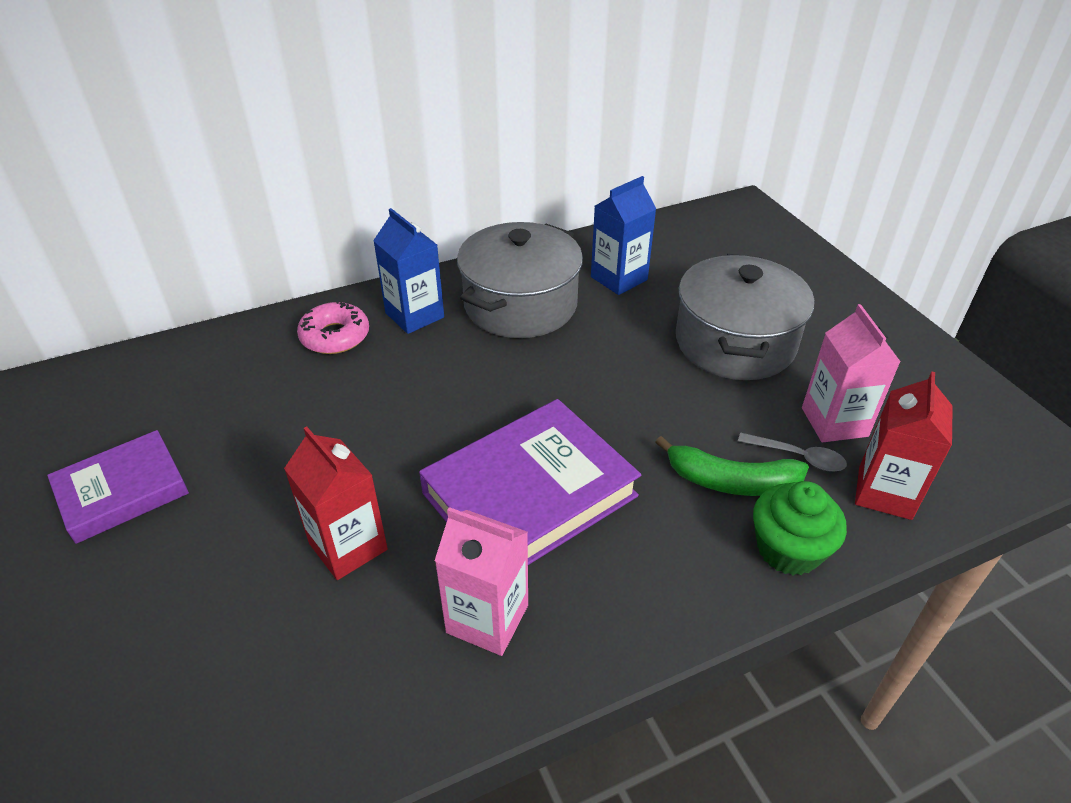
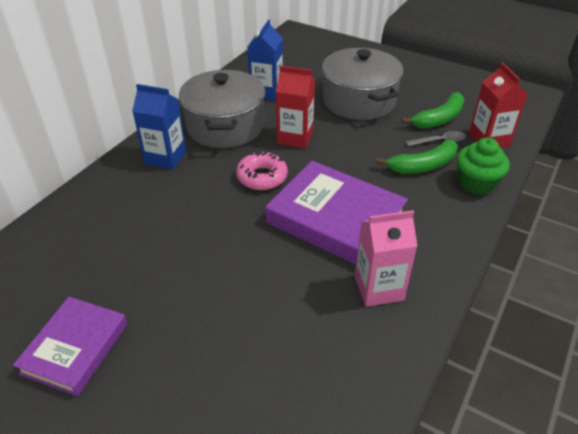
camera: 35 degrees left, 0 degrees up
(335, 336) = (125, 190): pink donut -> pink donut (262, 177)
(348, 546) = (265, 296): red carton -> red carton (295, 137)
(529, 494) = (335, 219): purple book -> purple book turned 75 degrees counterclockwise
(834, 422) = (439, 119): pink carton -> green banana

